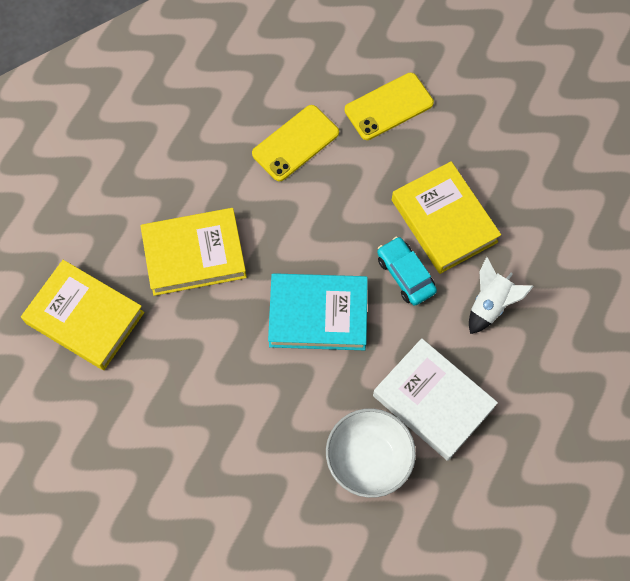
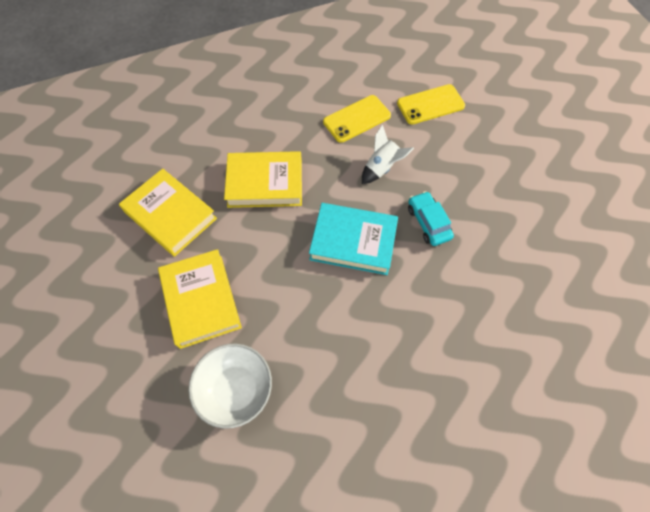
camera: 10 degrees right, 5 degrees down
(369, 459) = (377, 366): white bowl -> white bowl (236, 389)
(433, 401) = (439, 326): white book -> none
(444, 221) = (464, 188): yellow book -> yellow book (201, 300)
(490, 304) = (495, 256): white rocket -> white rocket (381, 168)

